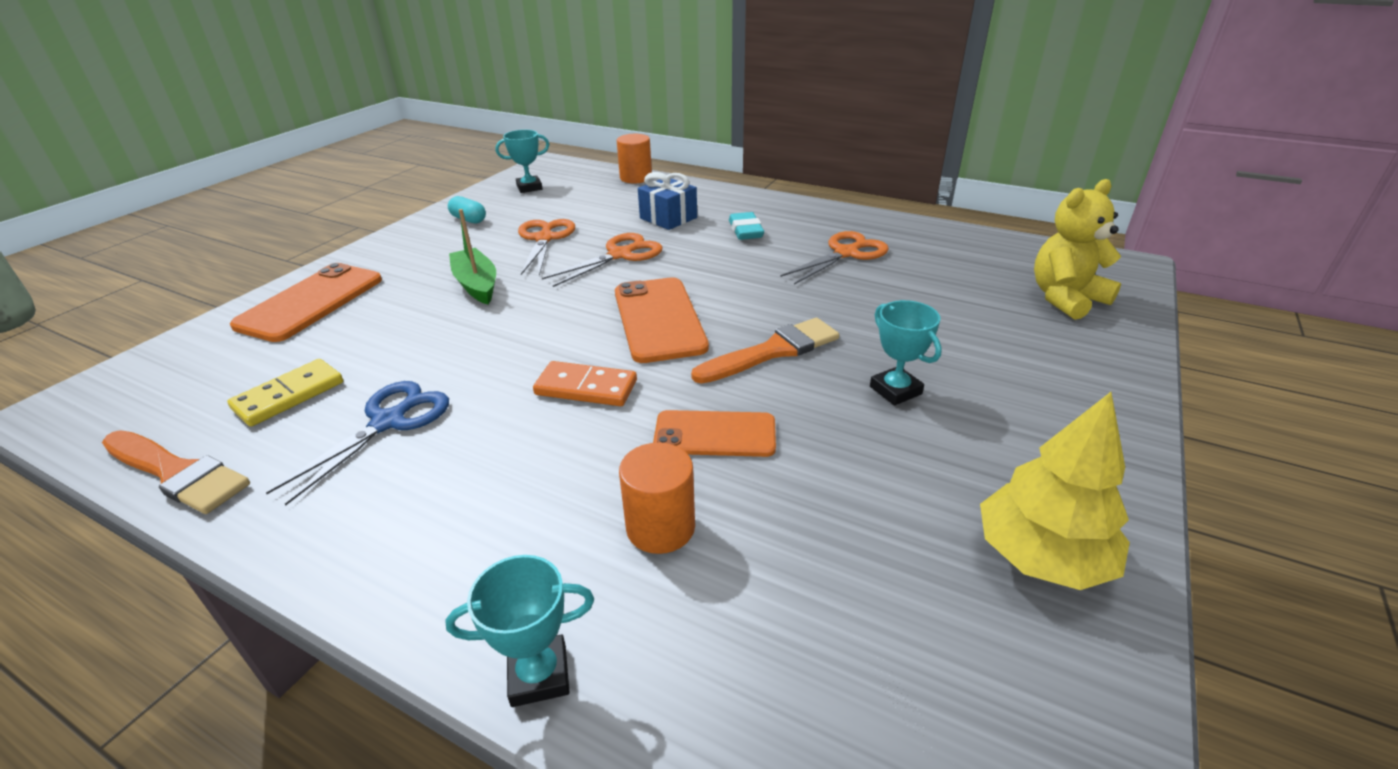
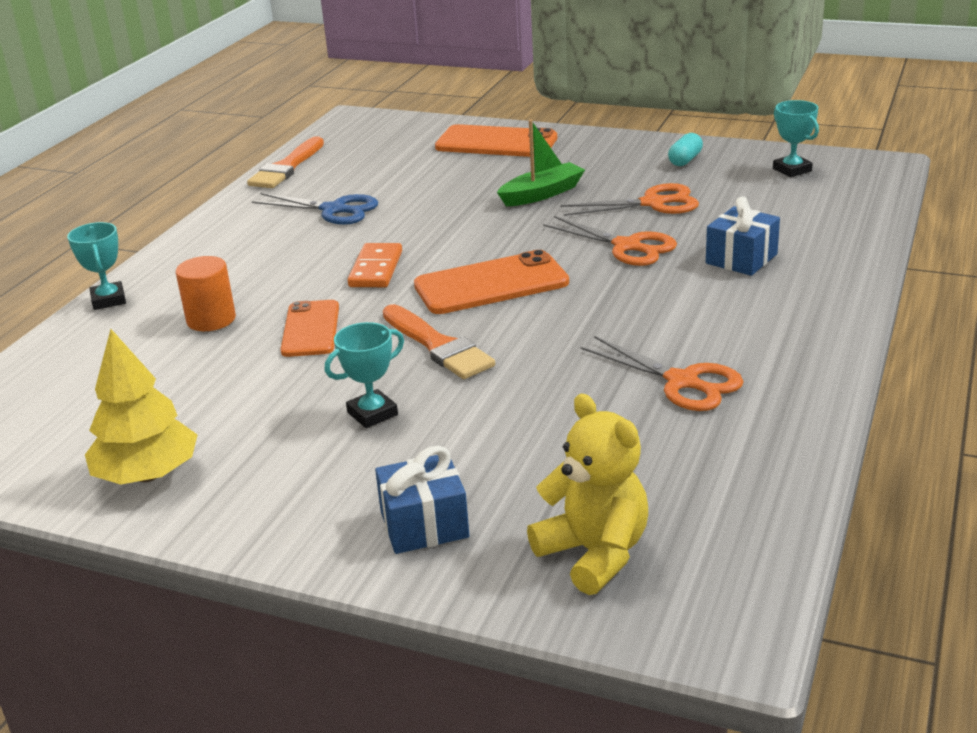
camera: 85 degrees right, 5 degrees down
(289, 396) = (365, 172): yellow domino -> none
(636, 178) = (866, 222): orange cylinder -> none
(745, 231) = (724, 310): turquoise eraser -> none
(1060, 364) = (424, 524): none -> blue gift

